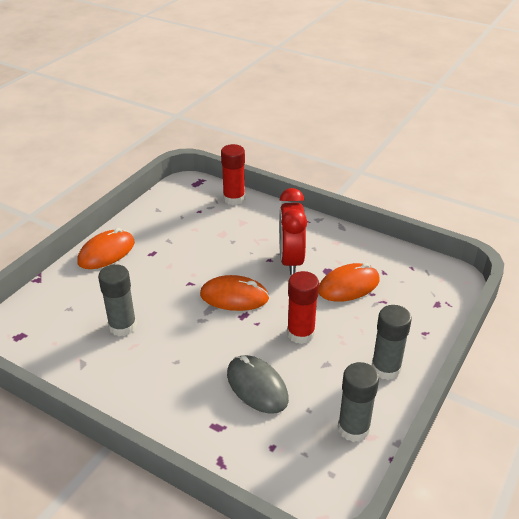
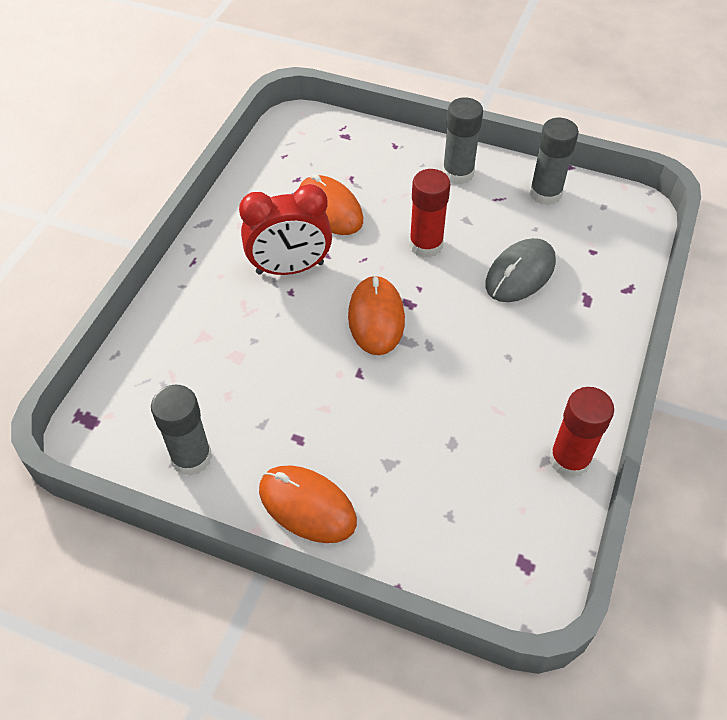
camera: 100 degrees left, 15 degrees up
(122, 326) = (466, 432): grey glue stick -> grey glue stick (191, 457)
(234, 198) = (138, 357): red glue stick -> red glue stick (569, 459)

